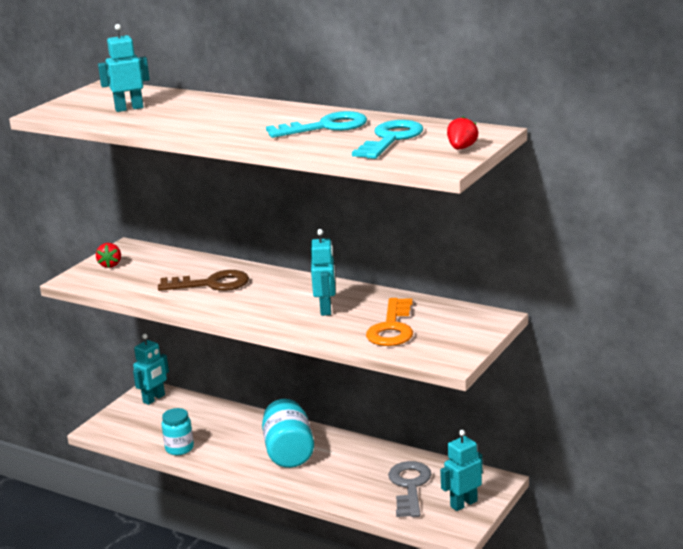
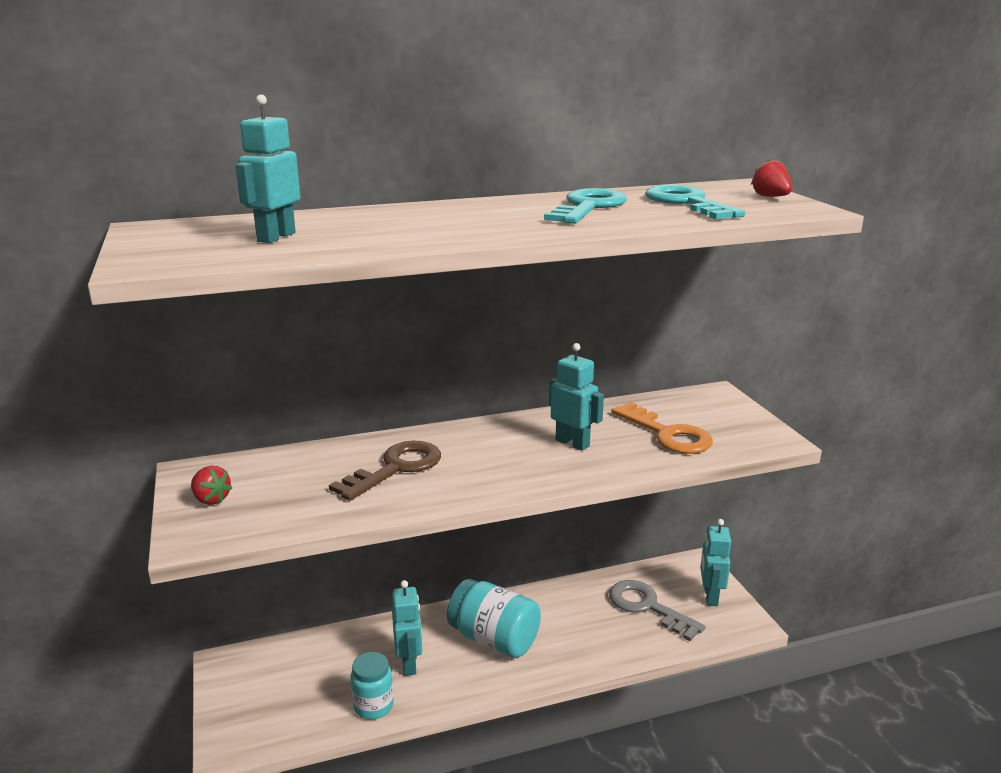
camera: 50 degrees left, 0 degrees up
(154, 399) = (247, 668): turquoise robot -> turquoise robot (409, 664)

